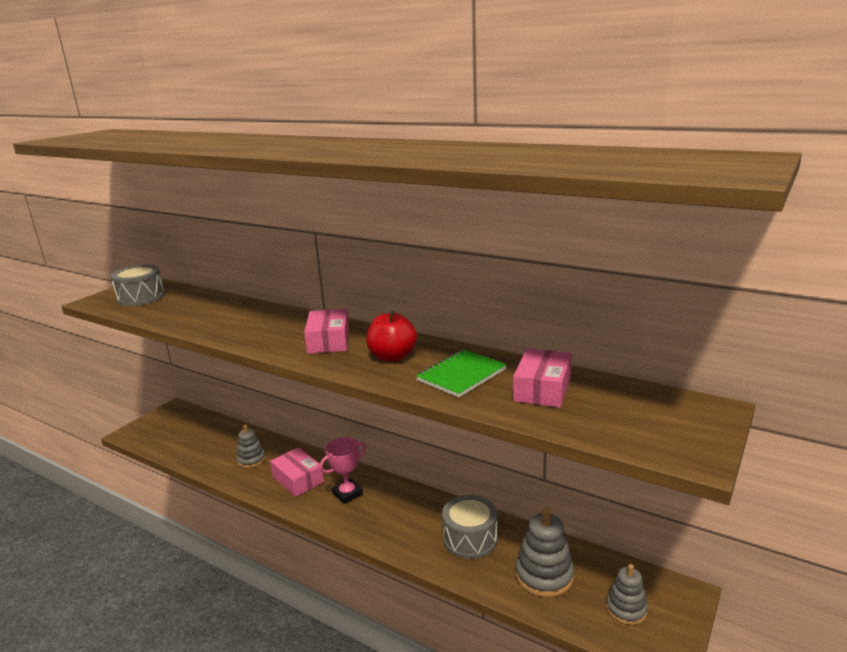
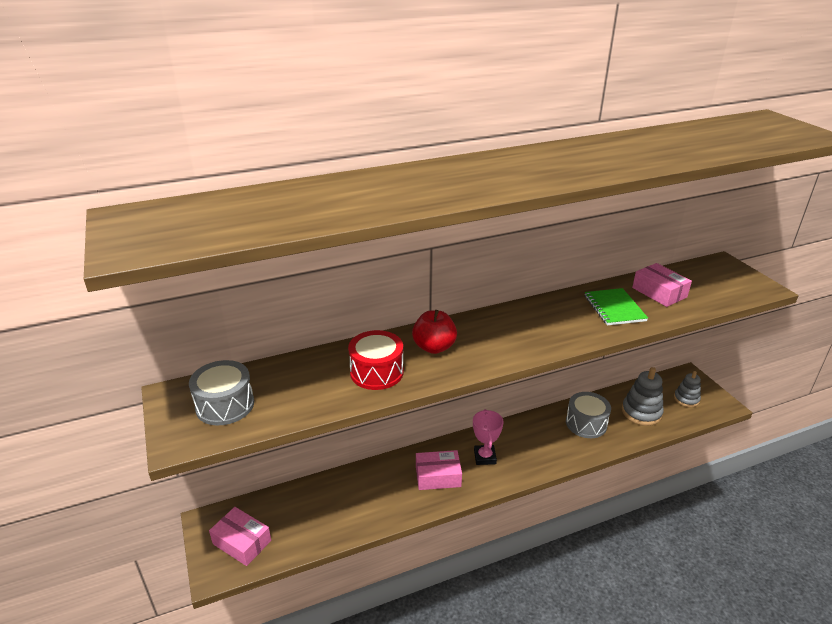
camera: 55 degrees left, 10 degrees up
(221, 320) = (376, 372): none -> red drum
(251, 460) = (376, 494): grey stacking toy -> none
(328, 341) = (496, 335): pink box -> pink box (242, 542)
(392, 357) = (558, 321): red apple -> red apple (434, 347)

